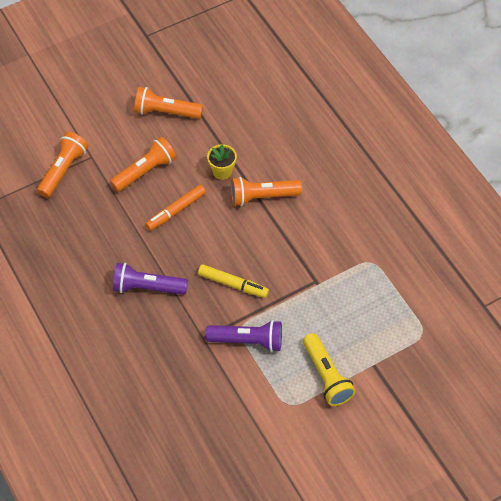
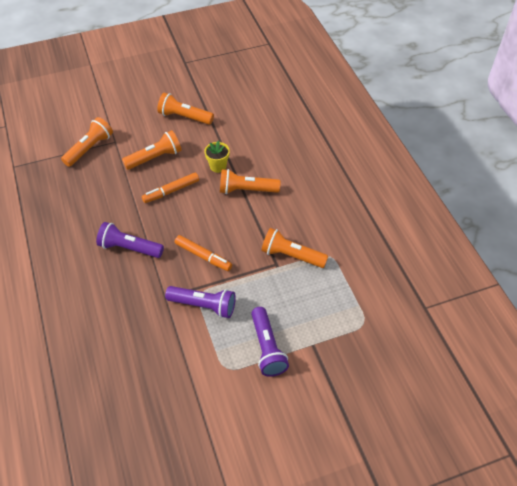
camera: 10 degrees right, 5 degrees down
(233, 284) = (203, 256): yellow marker -> orange marker
(326, 376) = (267, 348): yellow flashlight -> purple flashlight
(330, 268) = (291, 255): none -> orange flashlight

